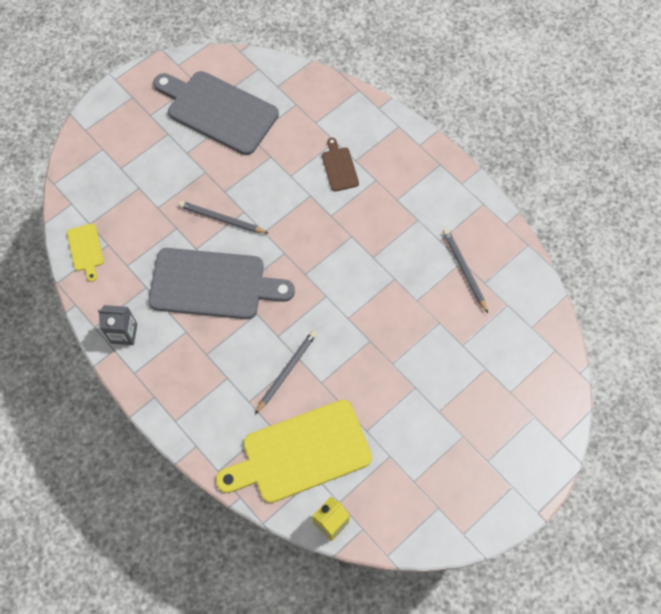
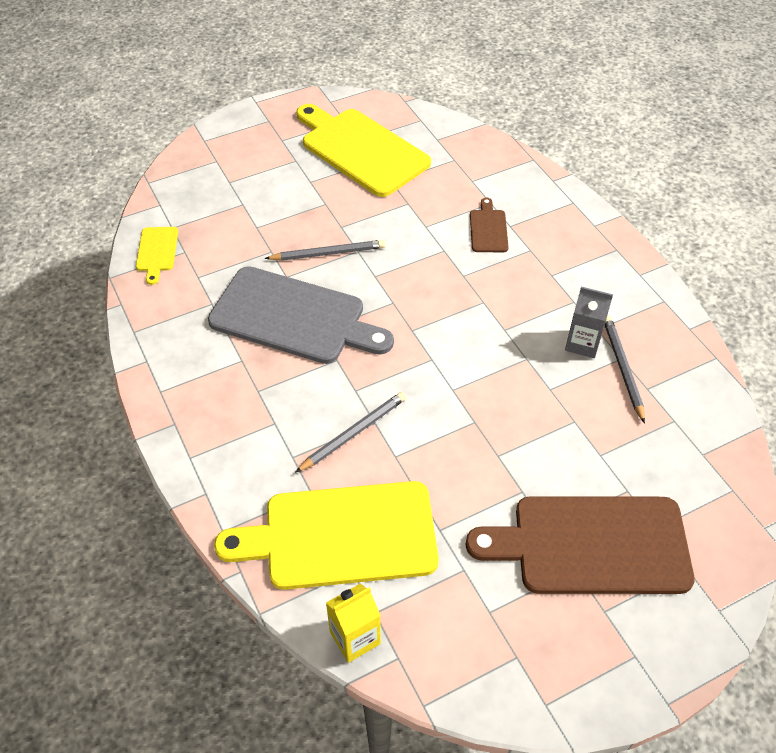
camera: 15 degrees right, 15 degrees down
(124, 333) = (165, 346): grey carton -> grey carton (582, 343)
(218, 111) = (361, 150): grey cutting board -> yellow cutting board
(221, 219) = (328, 253): grey pencil -> grey pencil turned 135 degrees clockwise
(469, 416) = (591, 545): none -> brown cutting board

